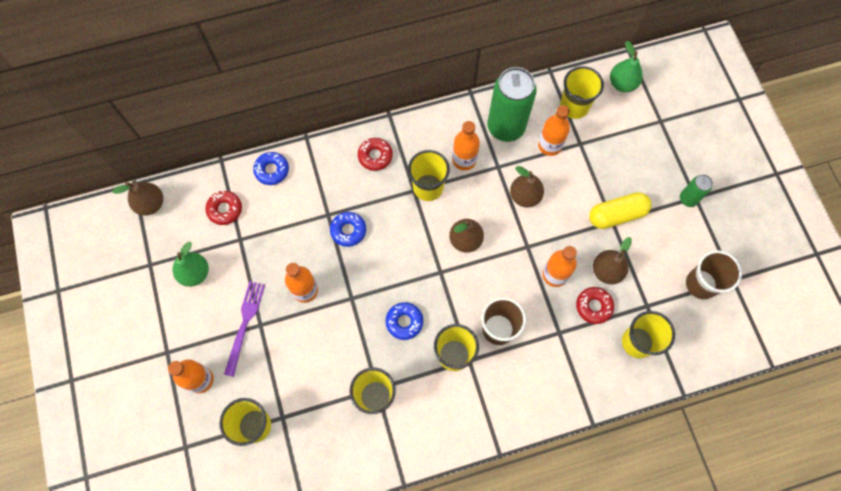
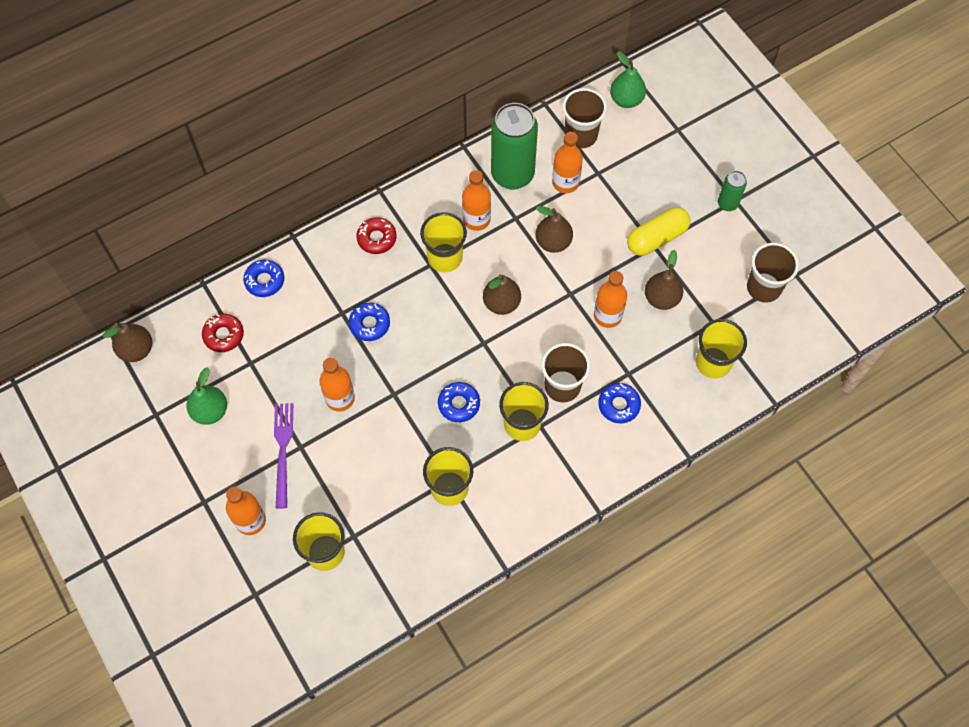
camera: 15 degrees left, 5 degrees down
(543, 359) = (619, 405): none -> blue donut
(574, 106) = (581, 135): yellow cup -> brown cup
(593, 306) = (657, 338): red donut -> none

